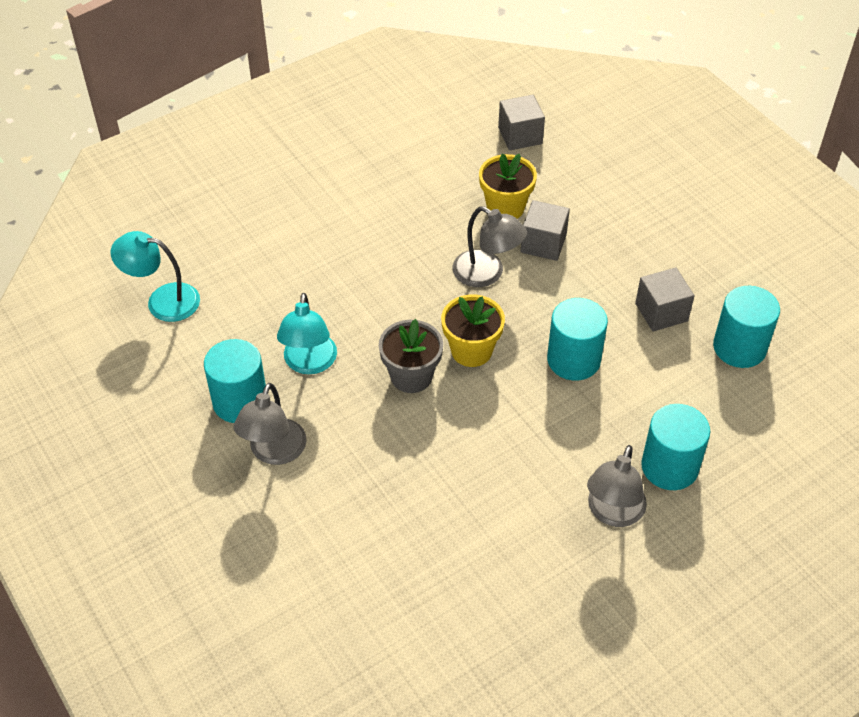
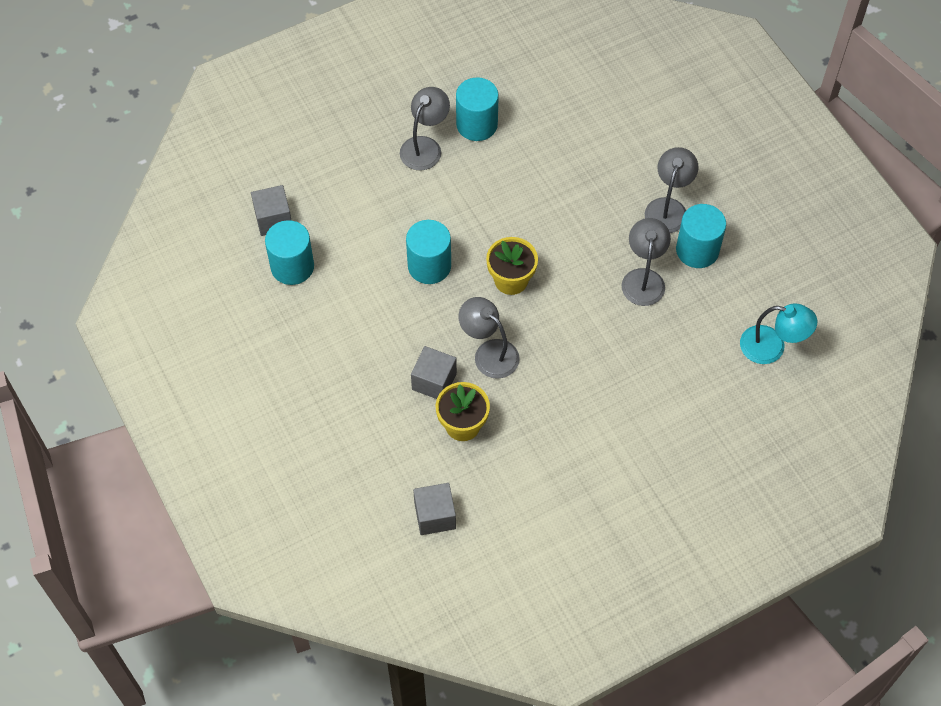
camera: 175 degrees left, 10 degrees up
(309, 363) = (643, 278): turquoise lamp -> grey lamp
(411, 376) = (561, 261): grey flower pot -> none
(661, 312) = (347, 303): grey cube -> grey cube (273, 219)
(669, 466) = (375, 175): turquoise cylinder -> turquoise cylinder (477, 124)

